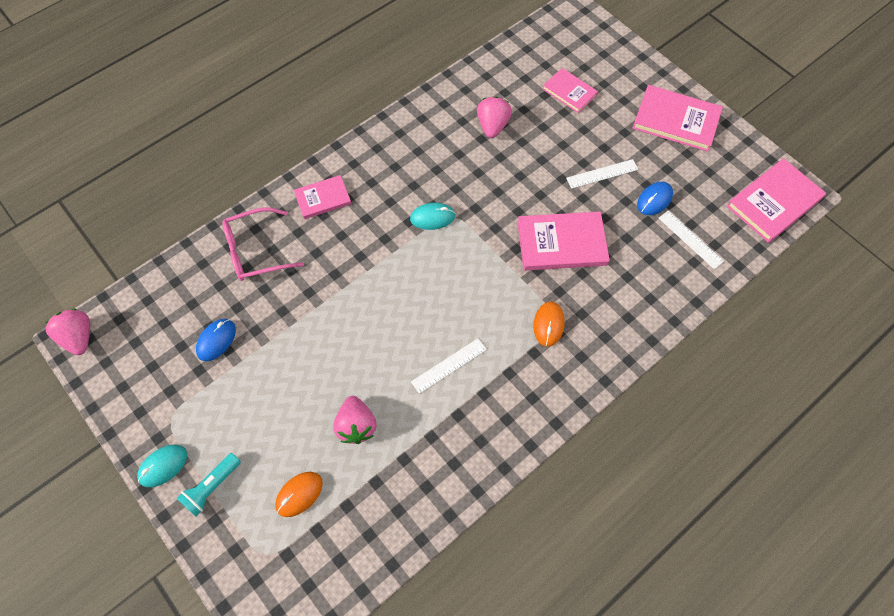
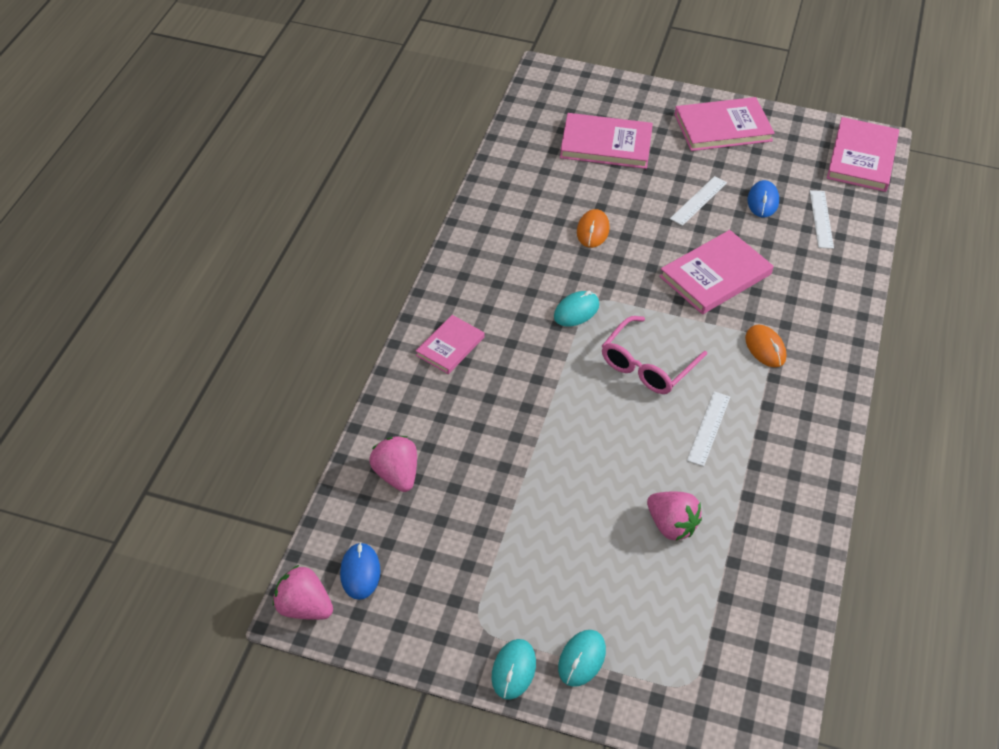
camera: 35 degrees left, 15 degrees down
(211, 487) = (581, 659): turquoise flashlight -> turquoise mouse
(216, 340) = (460, 529): blue mouse -> blue mouse (360, 572)
(255, 251) = (424, 427): pink glasses -> pink glasses (647, 365)
(299, 494) = (672, 614): orange mouse -> orange mouse (593, 231)
(492, 126) = (560, 205): pink strawberry -> pink strawberry (396, 475)
(569, 92) = (606, 144): pink book -> pink book, size x1.65
(690, 239) = (821, 219): white ruler -> white ruler turned 75 degrees clockwise

